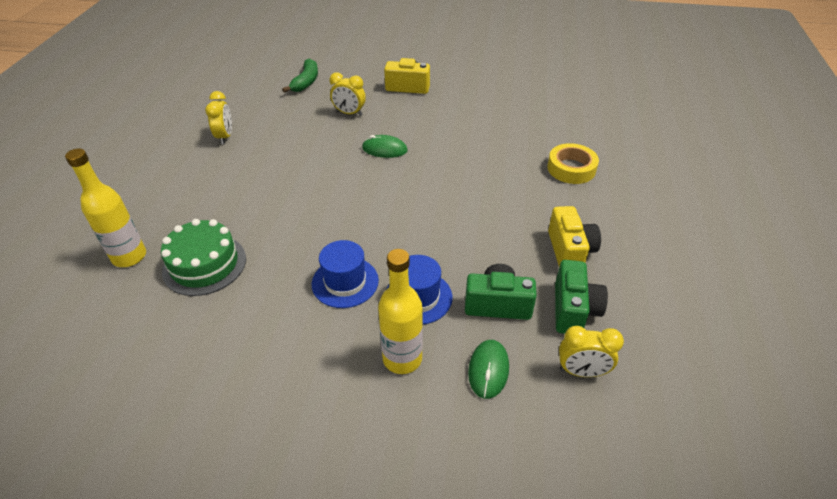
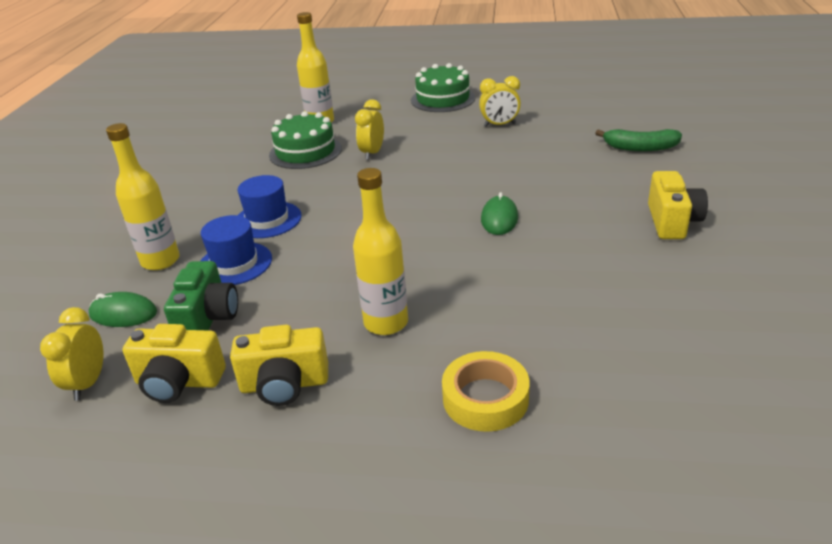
camera: 90 degrees right, 10 degrees down
(138, 165) = (443, 99): none -> green cake
(349, 113) = (576, 185): yellow clock -> yellow clock (372, 153)
(504, 205) = (386, 323): none -> yellow bottle
(573, 310) = (179, 382): green camera -> yellow camera

